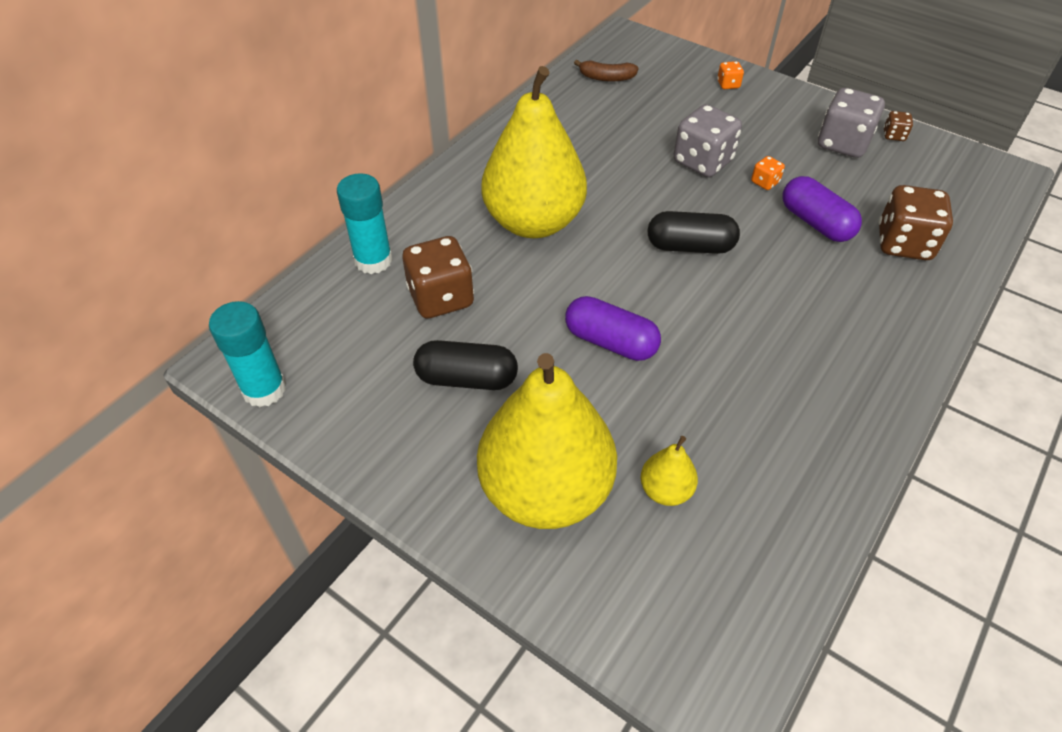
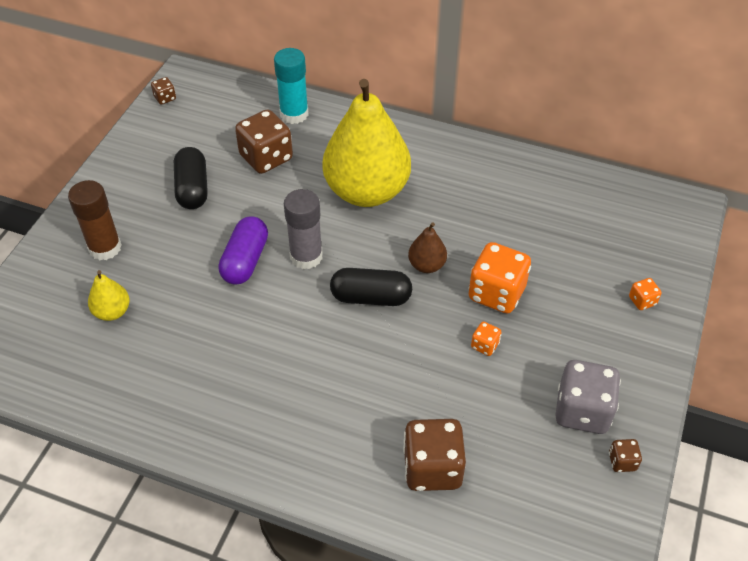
camera: 75 degrees right, 0 degrees up
(264, 389) = (165, 98): turquoise glue stick -> brown dice
(545, 490) = (105, 248): yellow pear -> brown glue stick
(606, 78) = (600, 203): brown banana -> none
(618, 287) = (306, 256): none -> grey glue stick
(655, 199) = (426, 265): none -> brown pear
(690, 246) = (371, 297): black capsule -> black capsule turned 75 degrees counterclockwise
(702, 162) = (496, 293): grey dice -> orange dice
(815, 223) = (438, 391): purple capsule -> none

